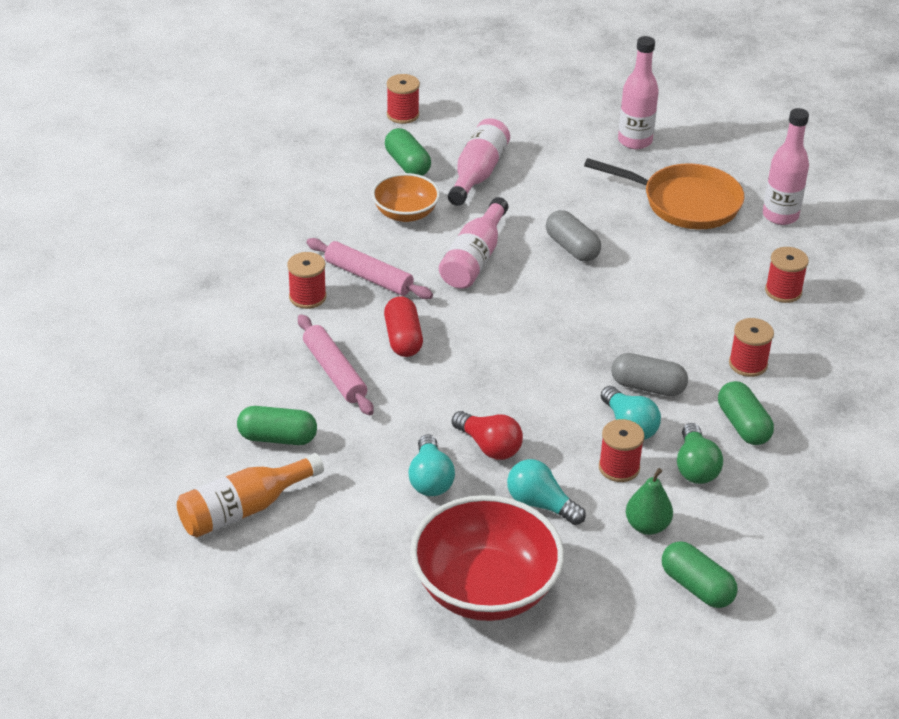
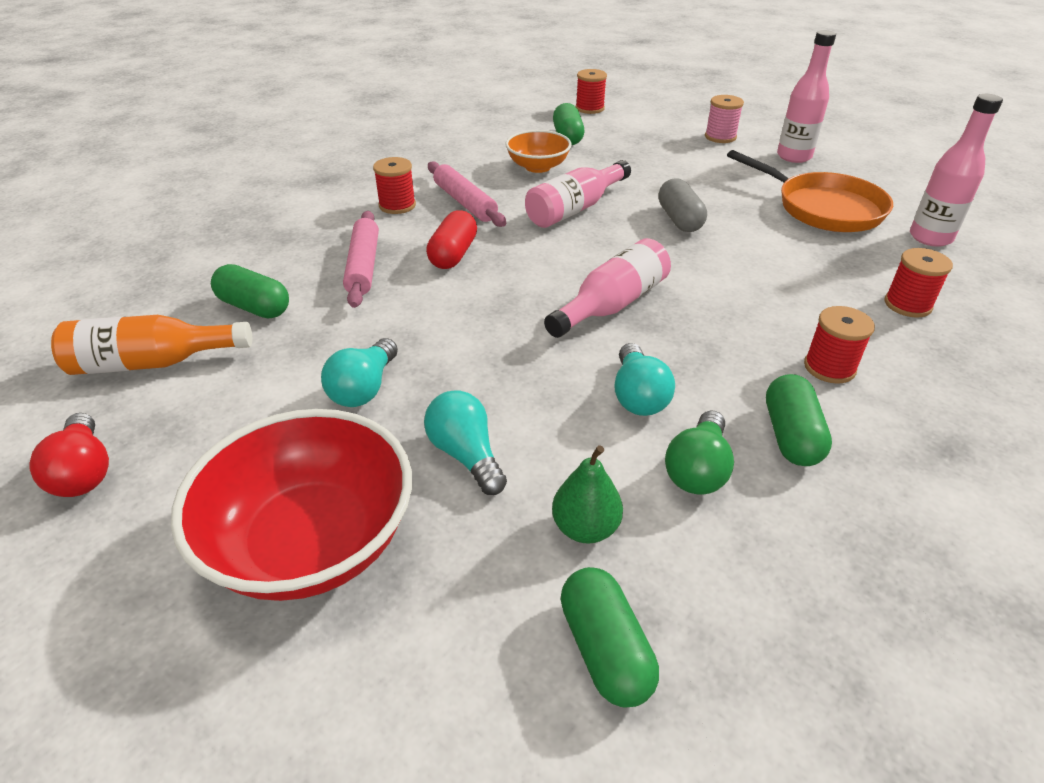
camera: 25 degrees right, 0 degrees up
(477, 174) = (625, 153): pink bottle -> pink bottle (612, 305)
(489, 446) = (457, 373): red light bulb -> red light bulb (84, 472)
(555, 129) = (720, 137): none -> pink spool
(619, 467) = (594, 440): red spool -> none
(647, 387) = (686, 360): grey capsule -> none

